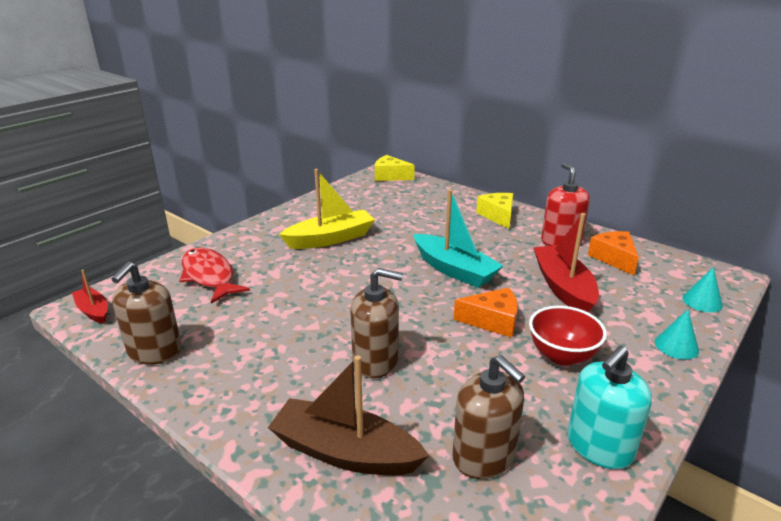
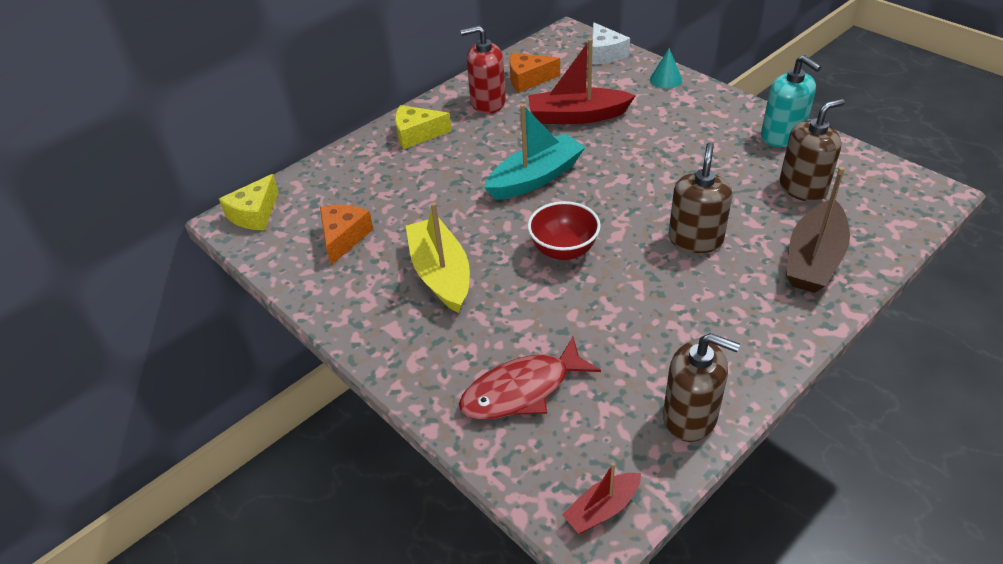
camera: 80 degrees left, 15 degrees up
(492, 321) = (631, 163): orange cheese -> orange cheese (344, 238)
(562, 355) = (681, 134): red bowl -> red bowl (564, 250)
(702, 301) = (604, 54): turquoise cone -> white cheese

